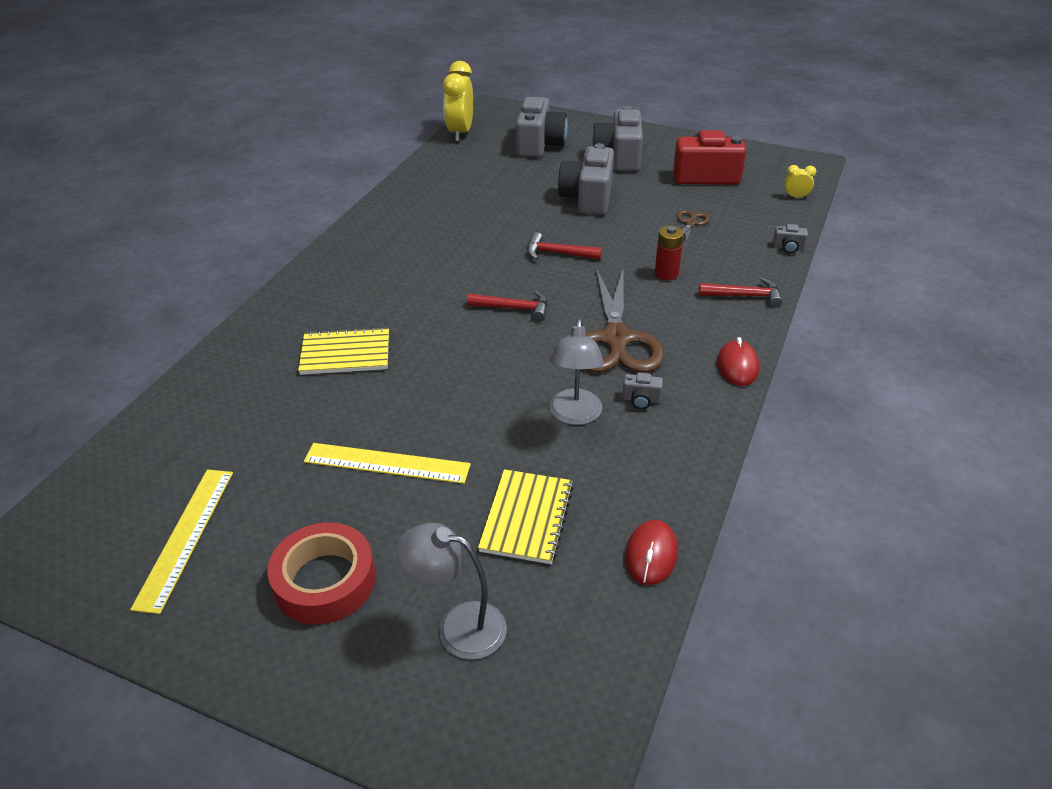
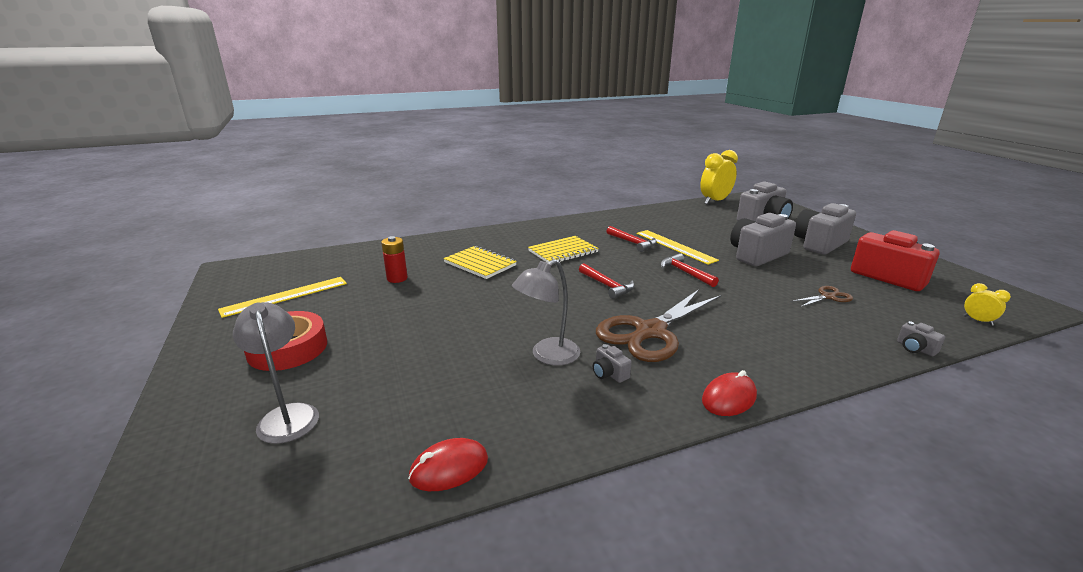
camera: 45 degrees right, 15 degrees down
(387, 463) = (408, 318): yellow ruler -> yellow ruler (675, 246)
(527, 518) = (421, 389): yellow notebook -> yellow notebook (563, 252)
(666, 274) = (756, 315): red battery -> red battery (397, 278)
(744, 296) = (812, 358): red hammer -> red hammer (632, 243)

